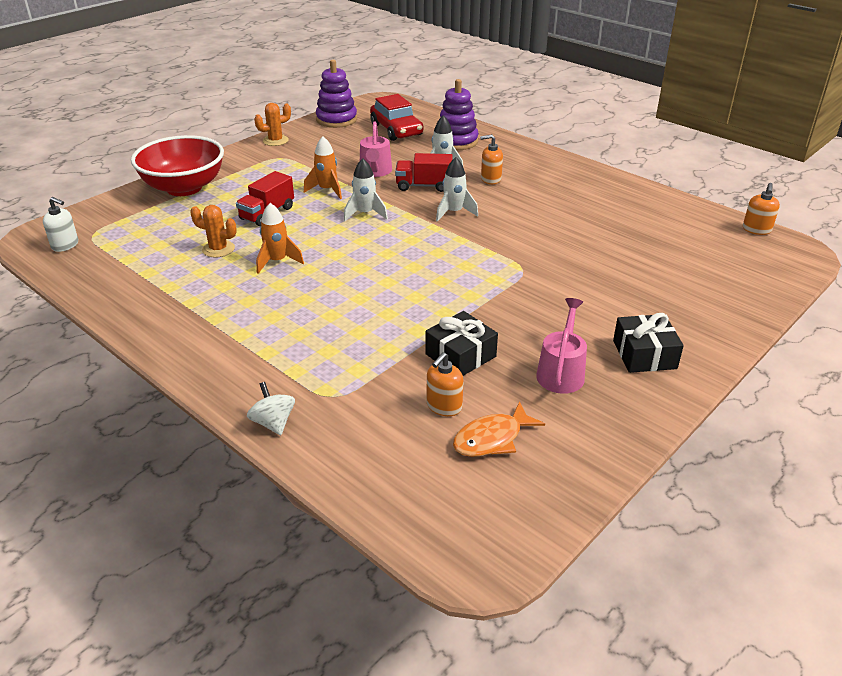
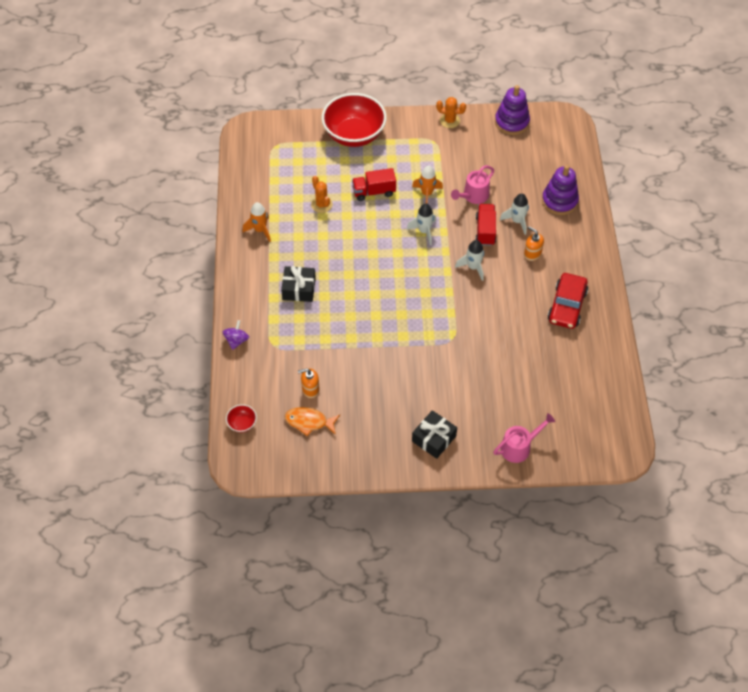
camera: 45 degrees right, 20 degrees up
(65, 245) = (255, 146): white soap dispenser -> none
(273, 423) = (236, 340): white spinning top -> purple spinning top
(277, 261) = (339, 237): orange rocket -> orange rocket (260, 230)
(396, 130) = (536, 161): red car -> red car (567, 306)
(409, 507) = (242, 423): none -> red bowl
(424, 186) = (485, 231): red truck -> red truck turned 45 degrees clockwise
(460, 355) = (351, 368): black gift -> black gift (299, 289)
(561, 372) = (382, 415): pink watering can -> pink watering can (519, 447)
(756, 230) = (628, 418): orange soap dispenser -> none

